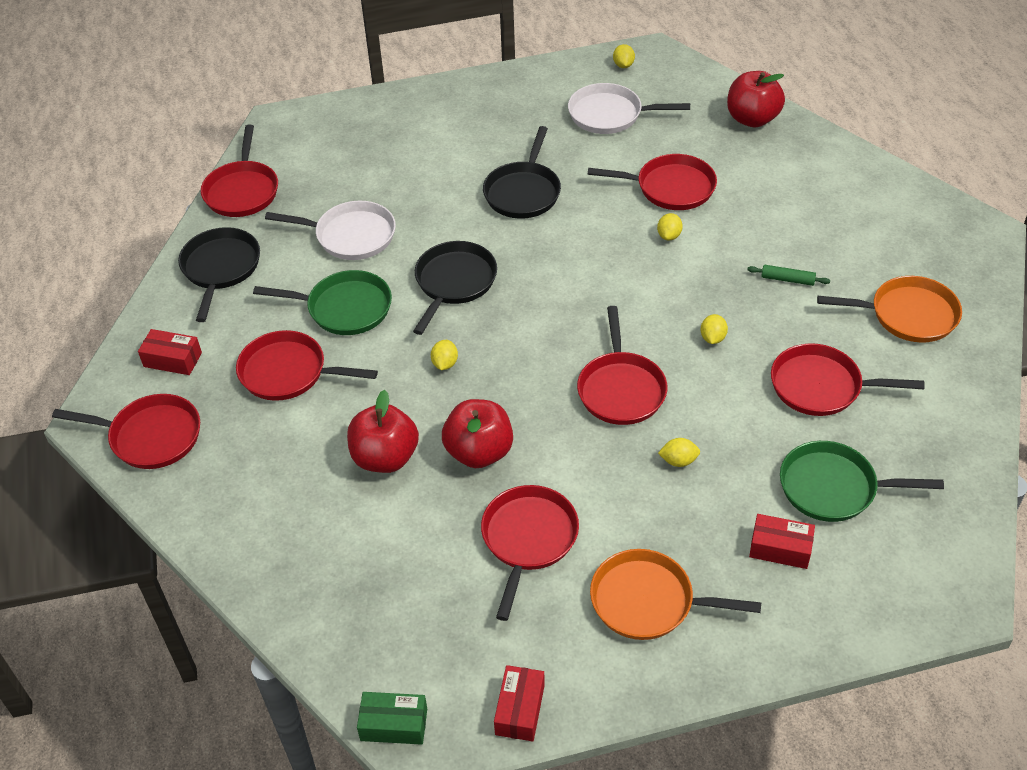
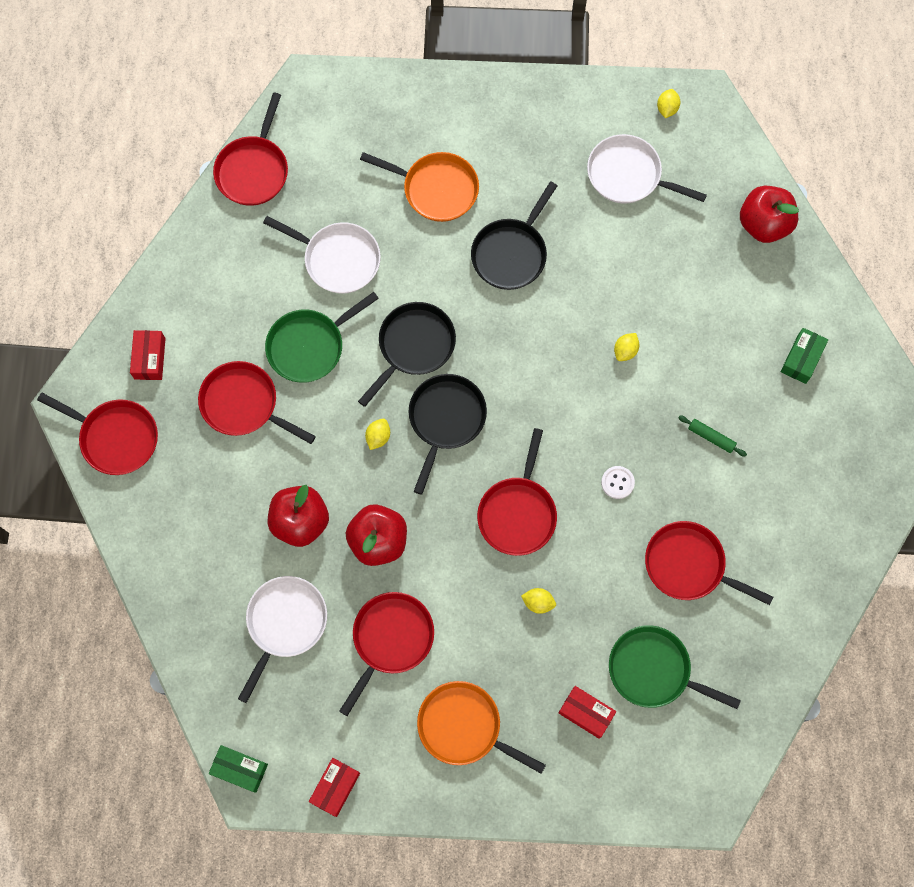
camera: 15 degrees right, 25 degrees up
(172, 359) = (150, 358): red box -> red box turned 60 degrees clockwise
(220, 268) = (213, 263): black pan -> black pan (445, 420)
(344, 308) = (309, 346): green pan -> green pan turned 120 degrees clockwise
(400, 557) = (285, 623): none -> white pan
(670, 188) = (649, 291): red pan -> none
(712, 338) = (617, 482): yellow lemon -> white button
(841, 201) = (801, 359): none -> green box
(908, 315) = (800, 512): orange pan -> orange pan (436, 189)

